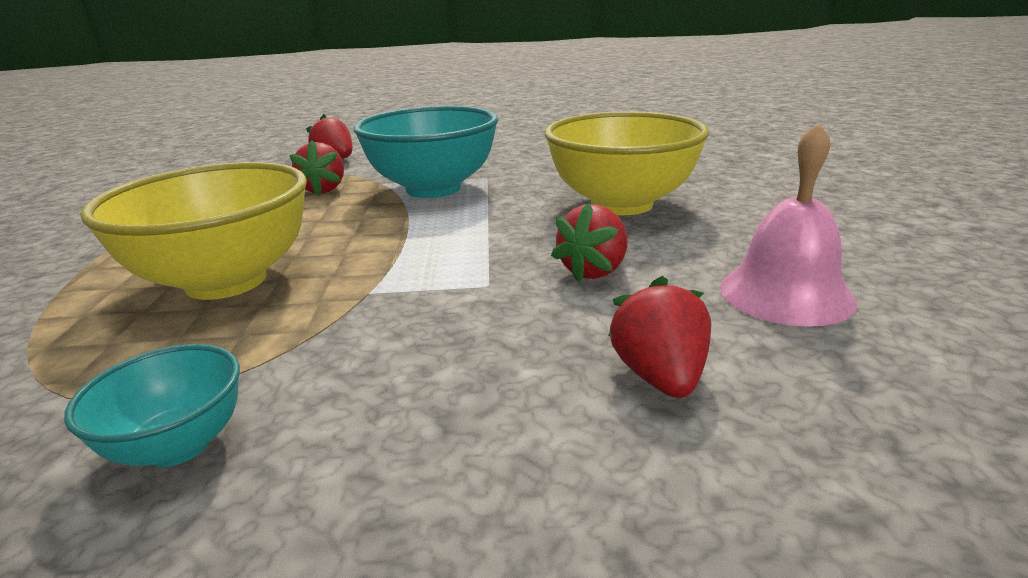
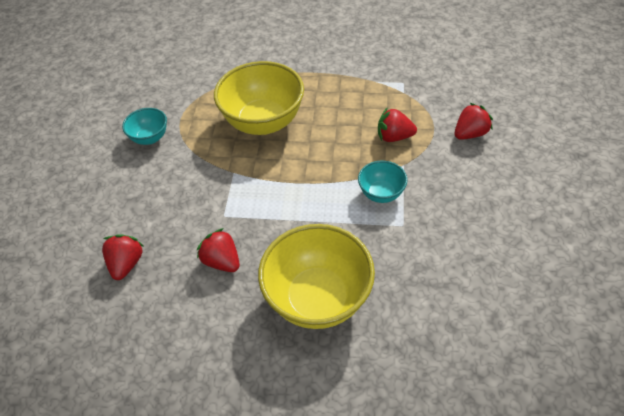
camera: 100 degrees right, 25 degrees up
(433, 189) = (381, 194): turquoise bowl -> turquoise bowl, size x0.50
(660, 376) = (126, 264): red strawberry -> red strawberry turned 90 degrees counterclockwise
(786, 293) = (165, 338): pink bell -> none

